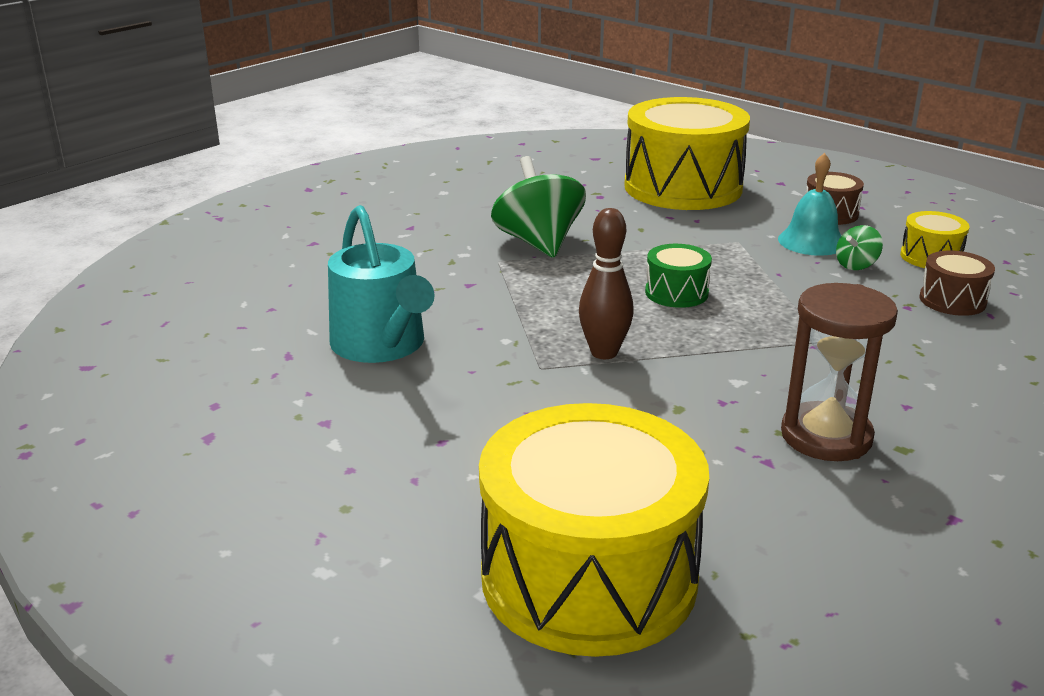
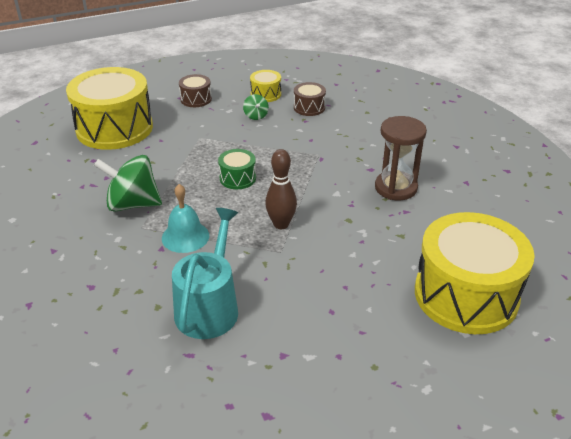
camera: 65 degrees left, 10 degrees up
(382, 345) = (209, 307): turquoise watering can -> turquoise watering can turned 75 degrees counterclockwise
(811, 241) = (220, 117): turquoise bell -> turquoise bell (185, 236)

